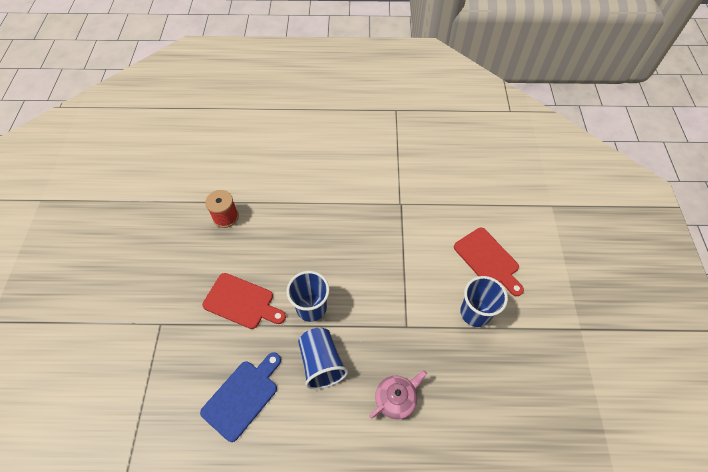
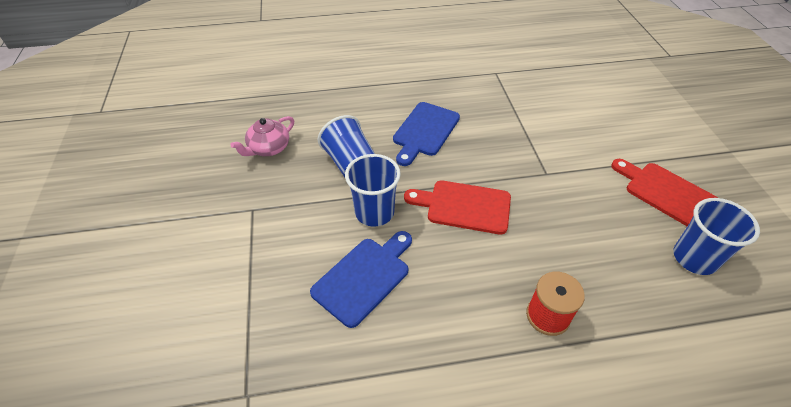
camera: 170 degrees right, 10 degrees down
(328, 257) = (364, 277): none -> blue cutting board
(475, 313) = (158, 236): blue cup -> blue cup (694, 258)
(488, 260) = (112, 311): red cutting board -> red cutting board (666, 193)

